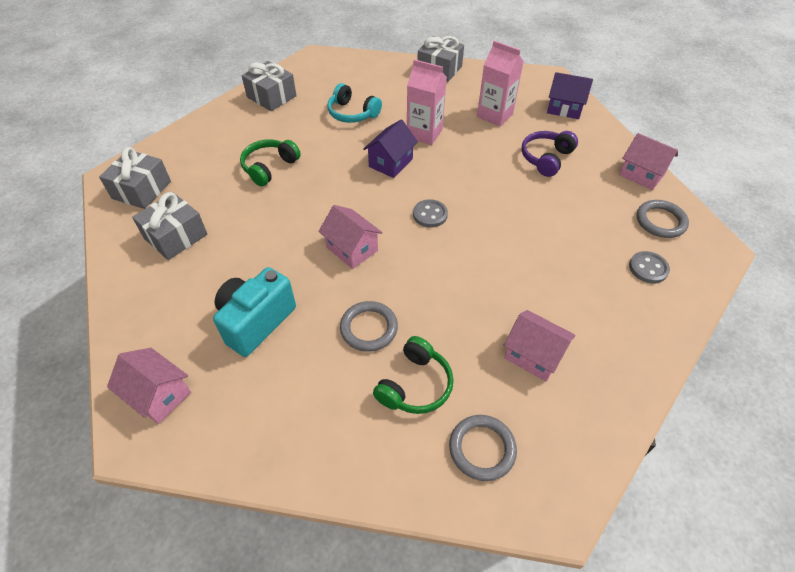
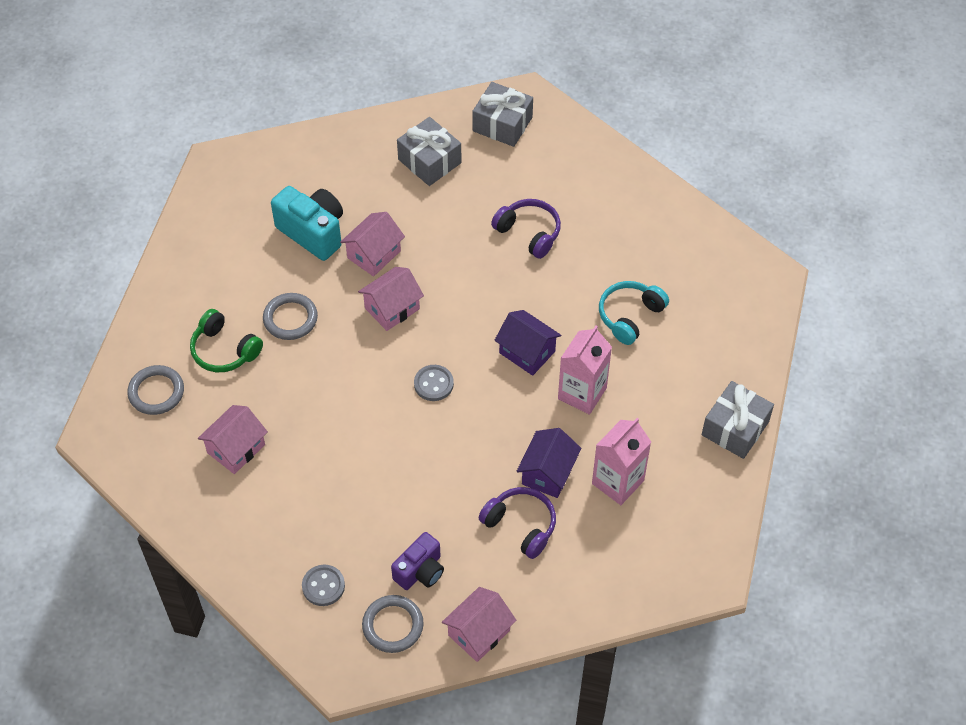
camera: 95 degrees right, 5 degrees up
(159, 395) = (251, 172): pink house -> pink house (374, 254)
(269, 167) = (529, 233): green headphones -> purple headphones
(271, 96) = (671, 229): grey gift -> none
(564, 108) = (629, 575): purple house -> purple house (548, 473)
(607, 209) = (420, 571): none -> purple camera

